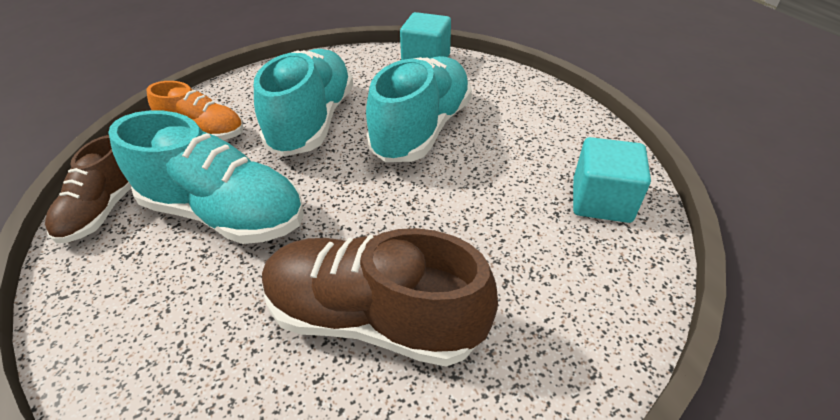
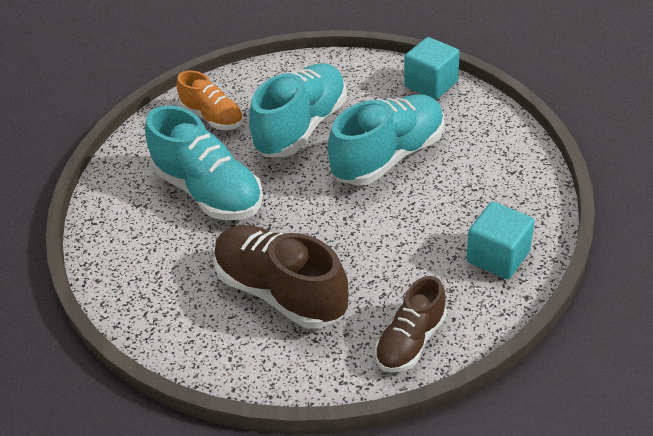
camera: 25 degrees right, 0 degrees up
(104, 210) = (128, 167): brown shoe -> brown shoe (410, 341)

